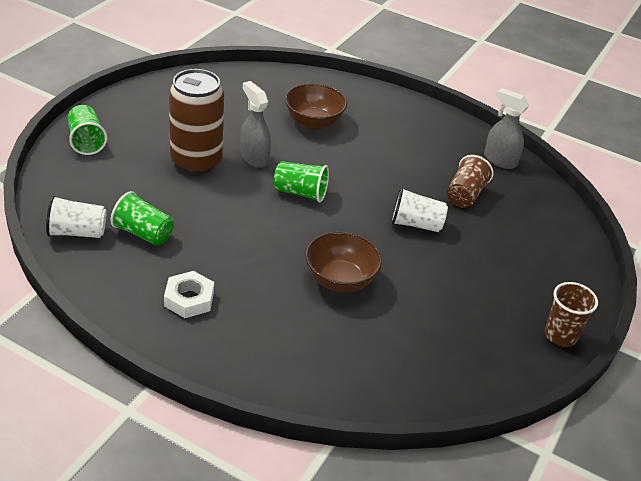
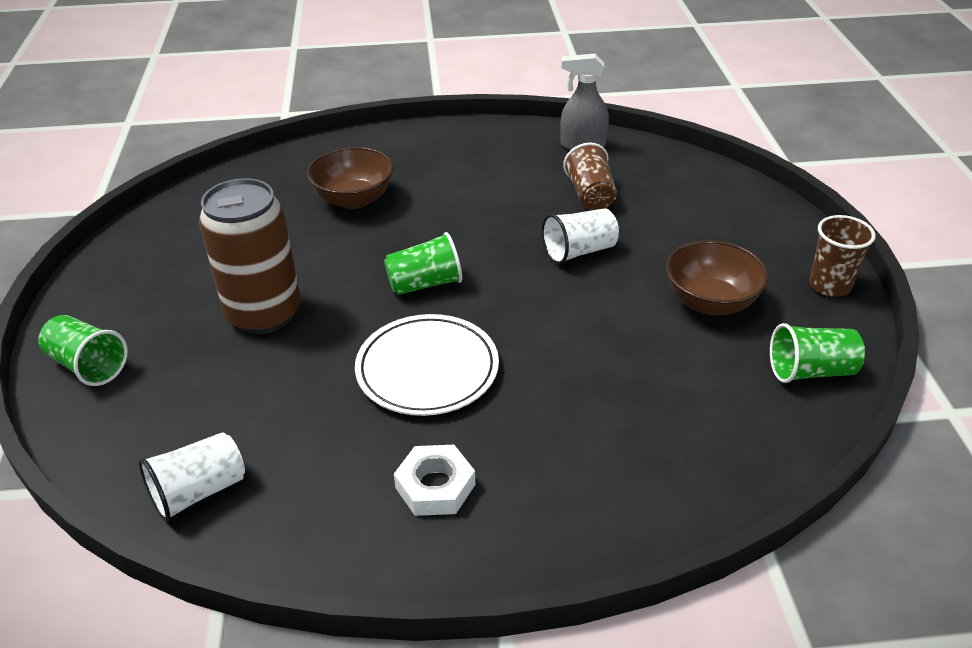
camera: 30 degrees left, 0 degrees up
(143, 233) = (290, 439): green cup -> green cup (810, 371)
(250, 239) = (427, 369): none -> white plate
(254, 158) = (329, 273): grey spray bottle -> none
(340, 280) = (574, 356): brown bowl -> brown bowl (710, 302)

